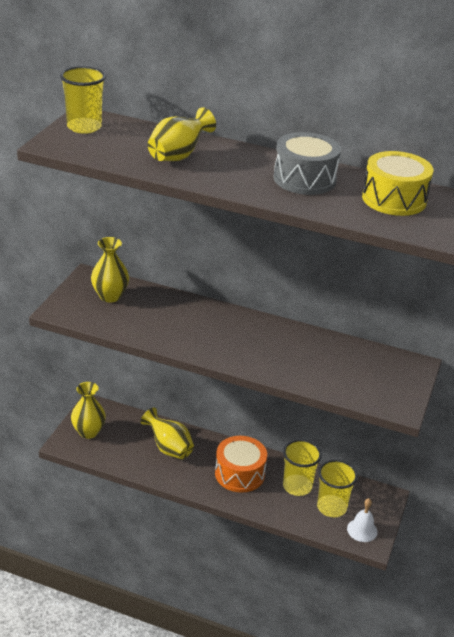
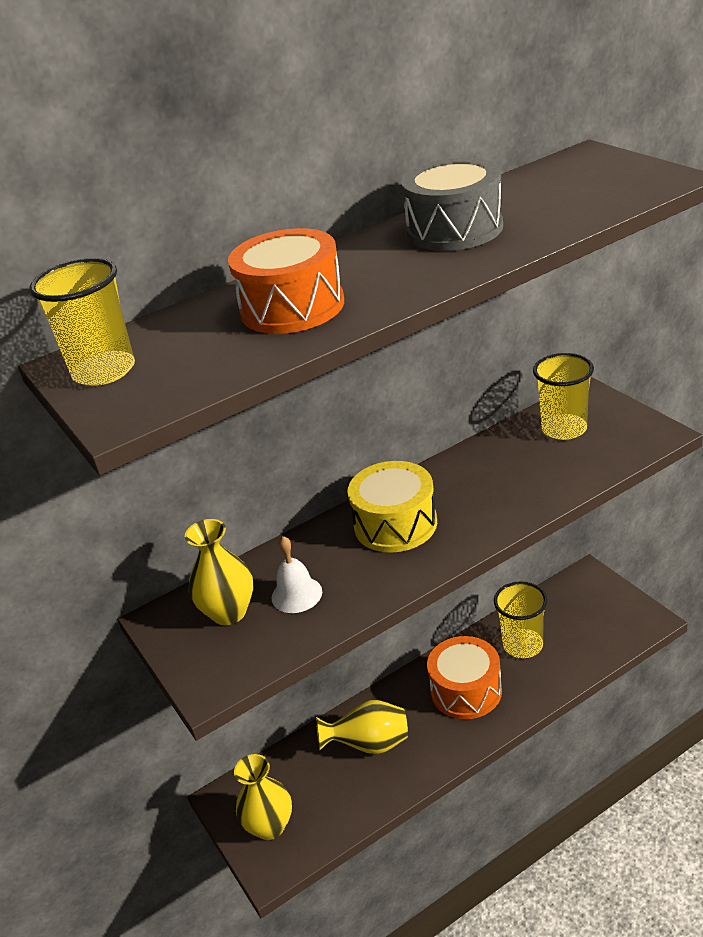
camera: 45 degrees left, 0 degrees up
(178, 156) = (292, 307): yellow vase -> orange drum
(331, 507) = (575, 629): yellow cup -> yellow cup (564, 429)
(362, 530) = (626, 619): white bell -> white bell (296, 594)
(394, 199) = (559, 186): yellow drum -> yellow drum (395, 524)

